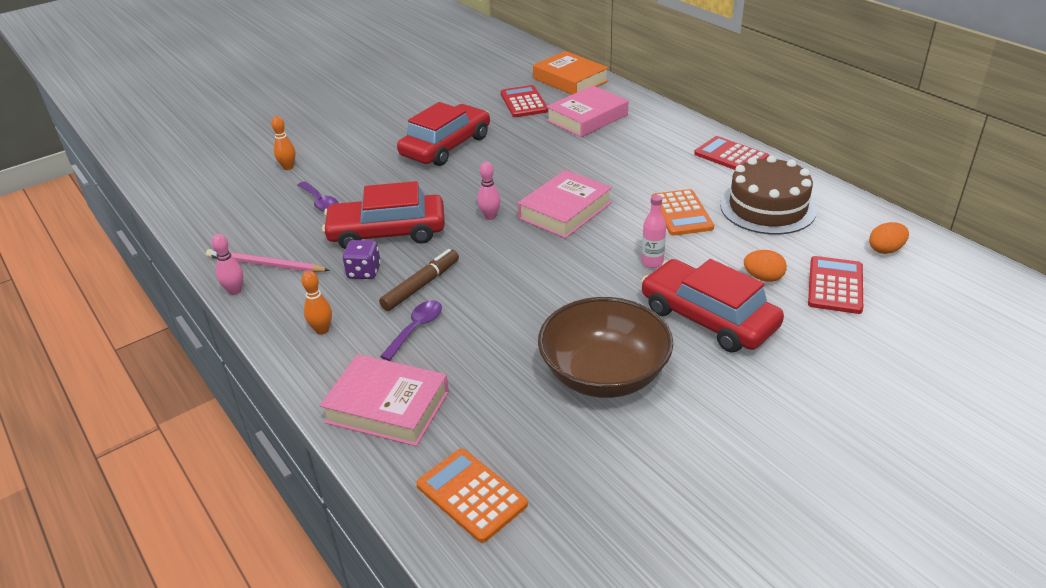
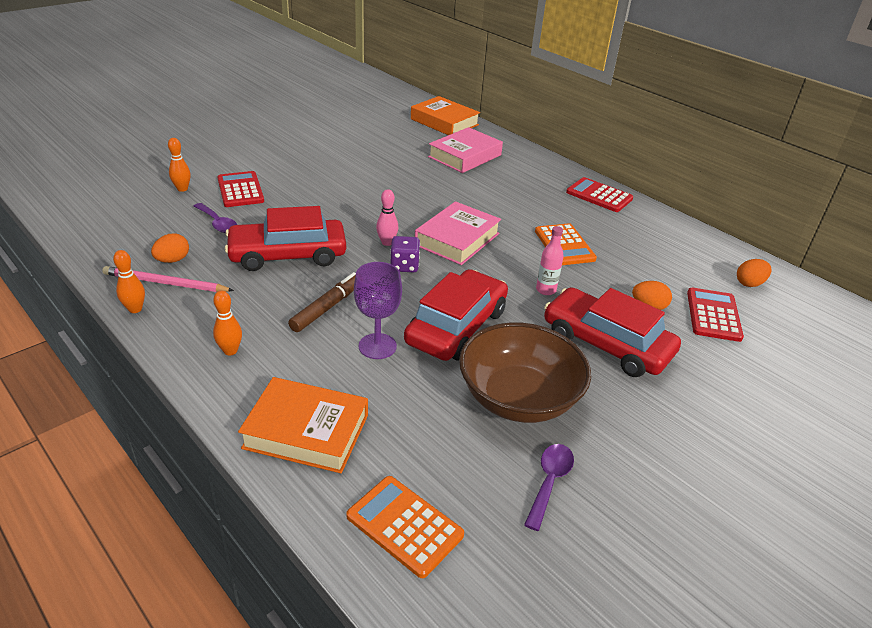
camera: 10 degrees left, 0 degrees up
(235, 291) = (135, 309): pink bowling pin -> orange bowling pin
(273, 241) = (173, 260): none -> orange egg
(364, 272) = (268, 293): purple dice -> purple dice (404, 266)
(387, 407) = (306, 431): pink book -> orange book
(416, 329) = (327, 351): purple spoon -> purple spoon (549, 482)
(446, 146) = (336, 176): red car -> red car (456, 327)
(467, 324) = (377, 346): none -> purple goblet
(524, 102) = (404, 139): red calculator -> red calculator (240, 190)
(767, 208) = (640, 243): brown cake -> none

